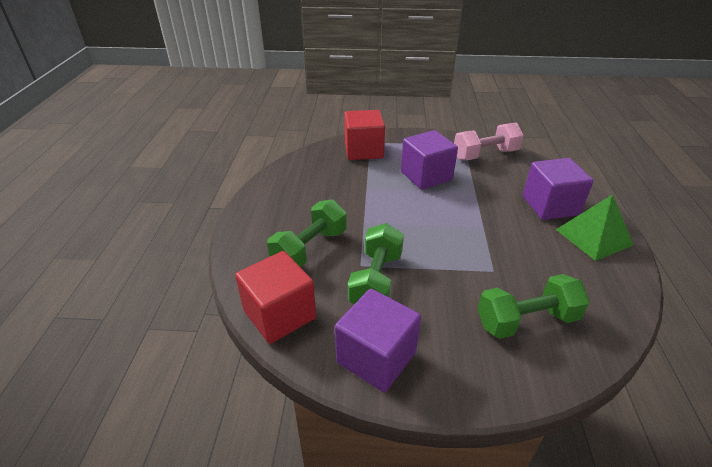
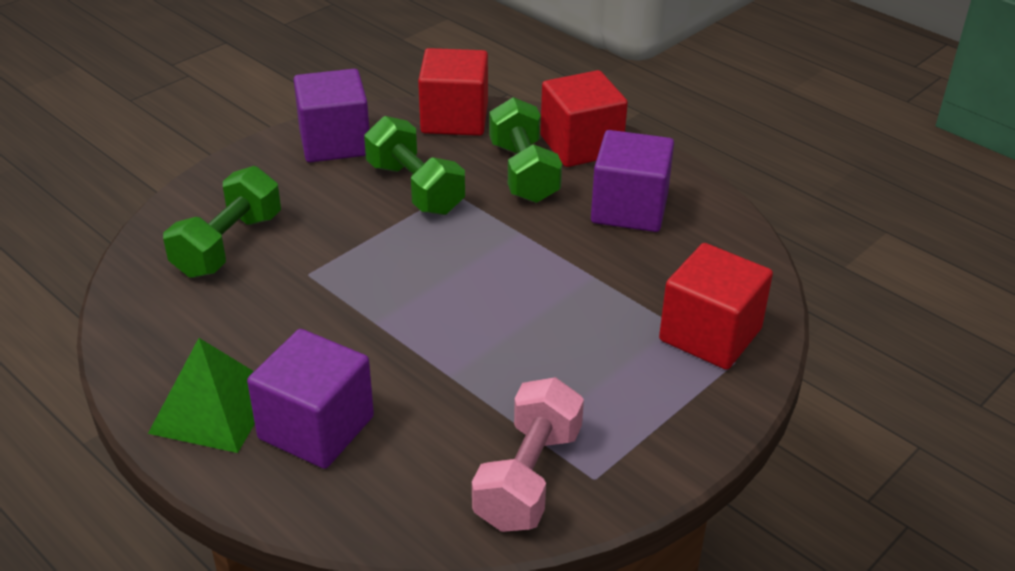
camera: 130 degrees right, 0 degrees up
(257, 242) = (581, 145): none -> red cube
(426, 176) = (552, 353): purple cube -> purple cube (629, 209)

